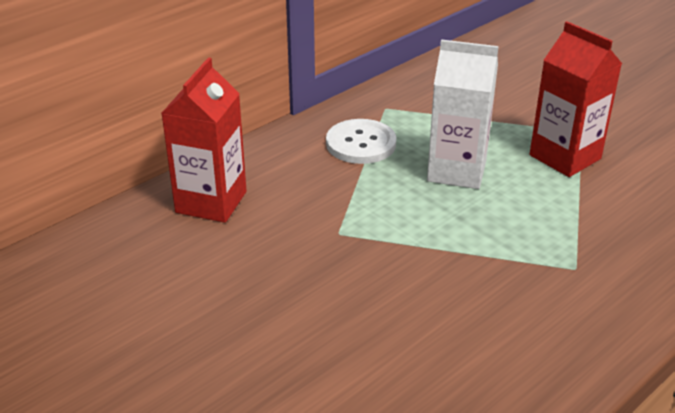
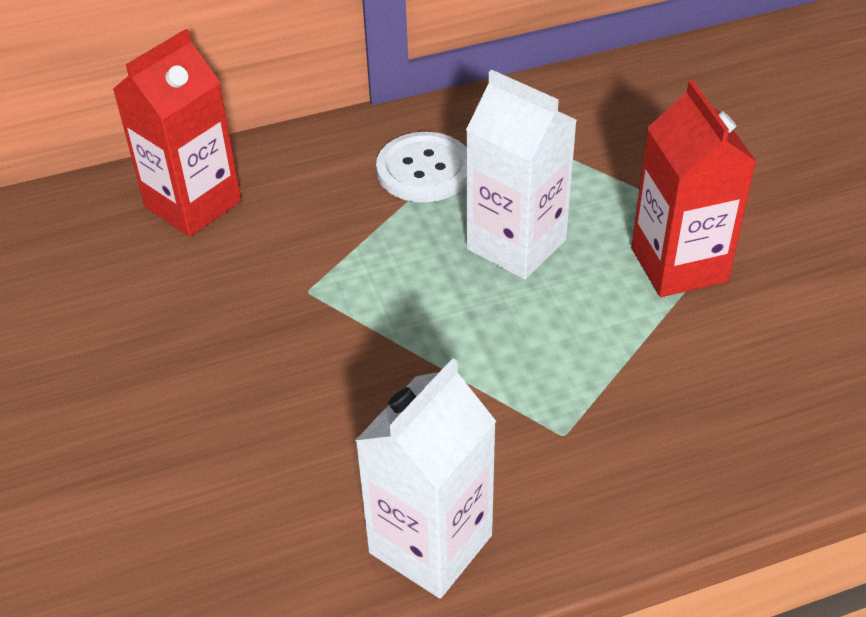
camera: 25 degrees right, 10 degrees up
(546, 357) = (430, 544): none -> white carton

